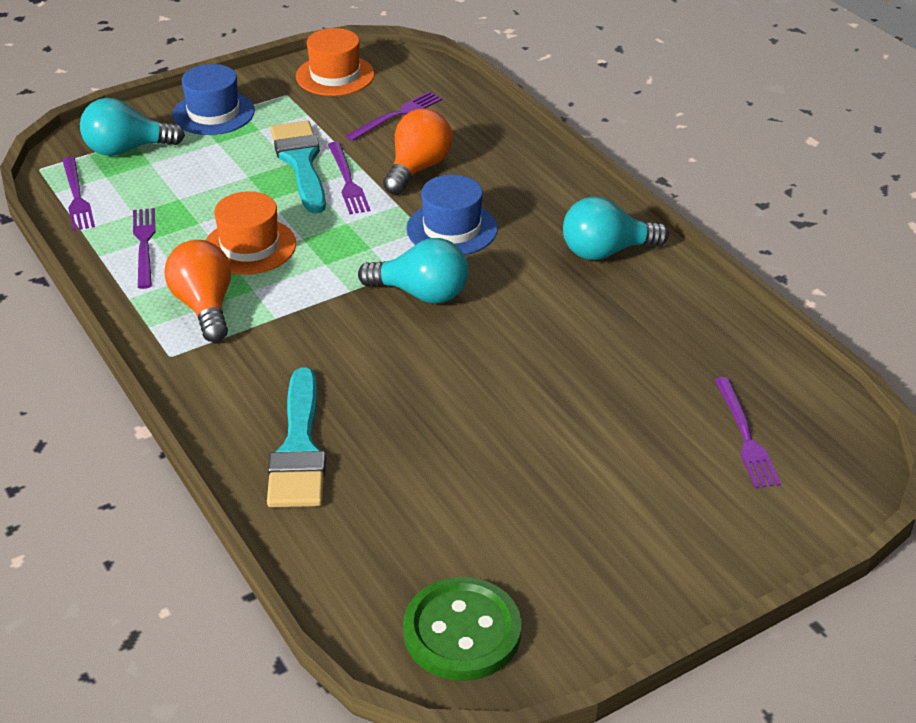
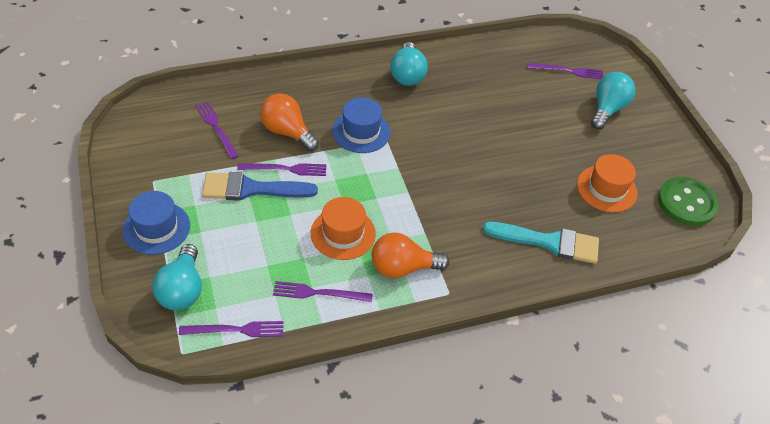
camera: 80 degrees left, 10 degrees up
(301, 162) = (251, 189): turquoise brush -> blue brush
(335, 75) = (142, 149): orange hat -> orange hat (606, 189)
(421, 293) = (422, 160): turquoise light bulb -> turquoise light bulb (607, 109)

